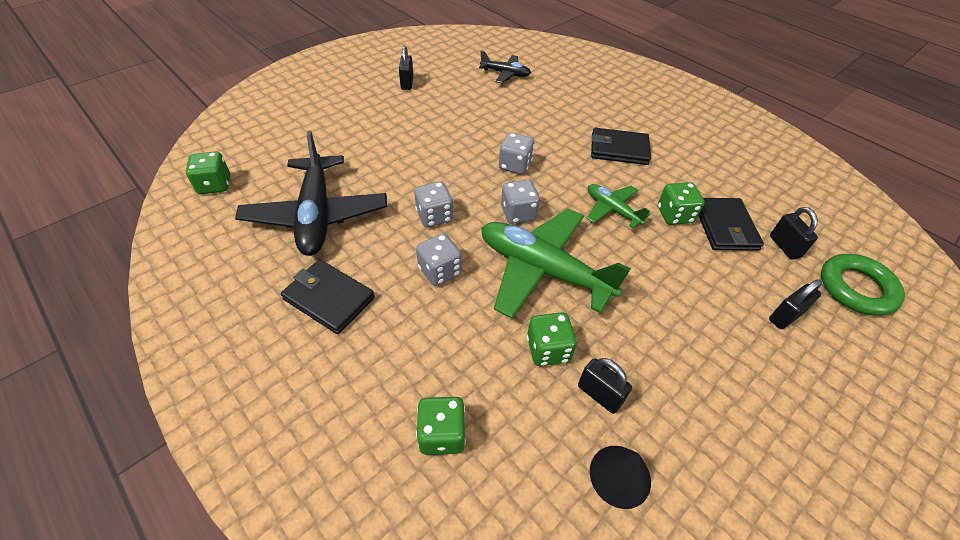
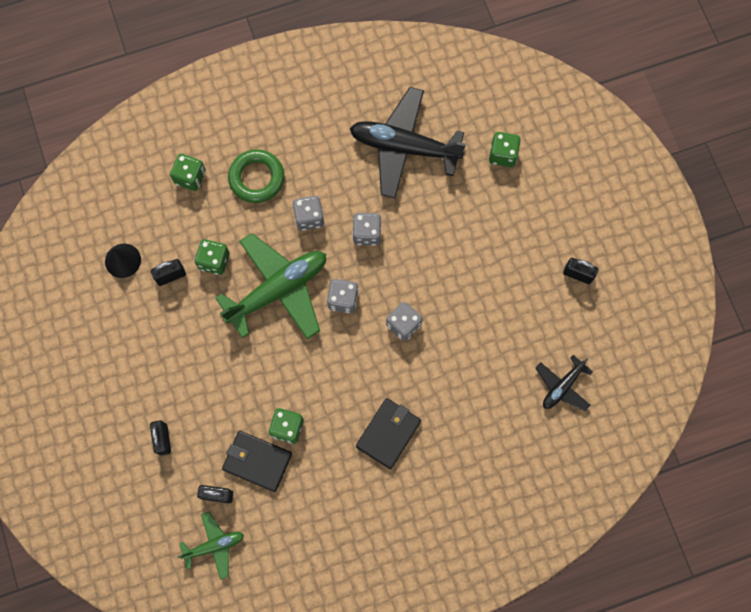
camera: 115 degrees right, 25 degrees up
(215, 185) = (471, 79): green dice -> green dice (503, 155)
(329, 298) = (316, 139): black wallet -> none
(612, 210) = (315, 378): green plane -> green plane (214, 545)
(856, 288) = (158, 516): green ring -> green ring (256, 178)

